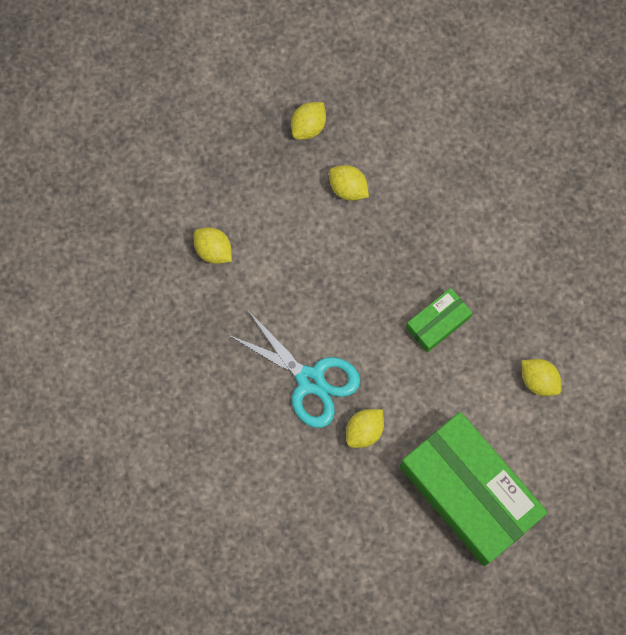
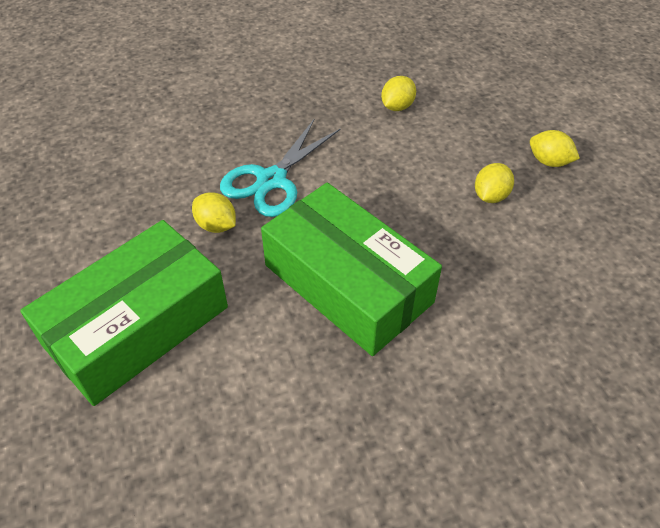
camera: 85 degrees right, 25 degrees down
(438, 322) = (347, 284): green box -> green box, size x2.20
(538, 380) = (281, 396): yellow lemon -> none

